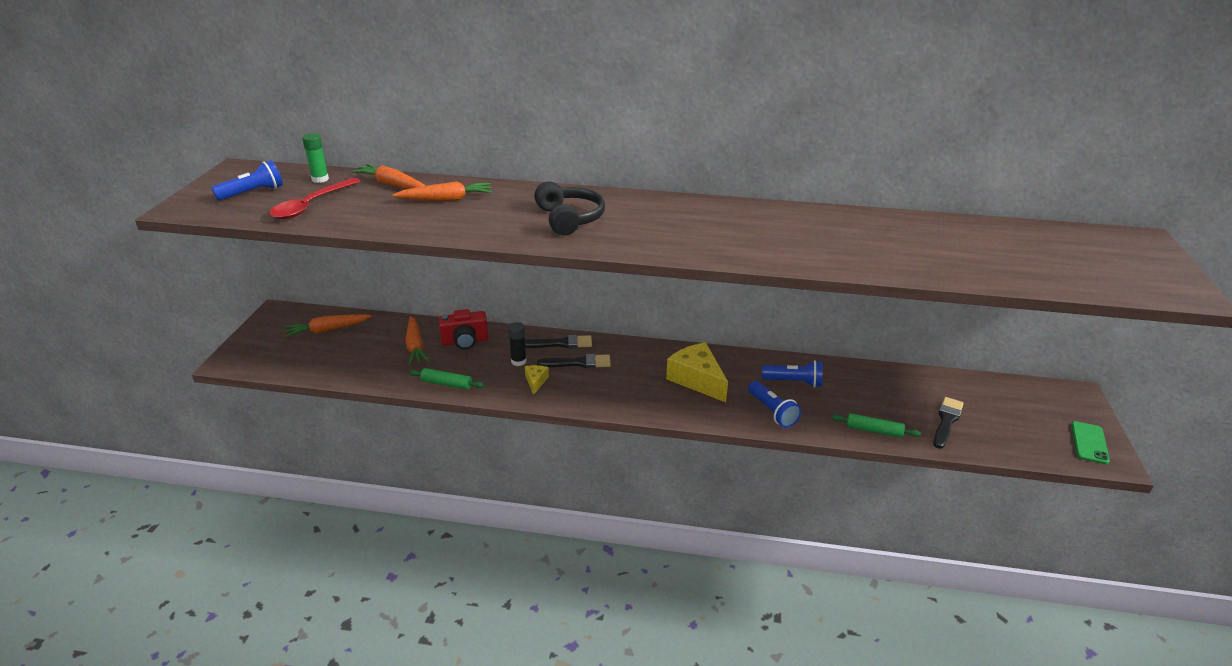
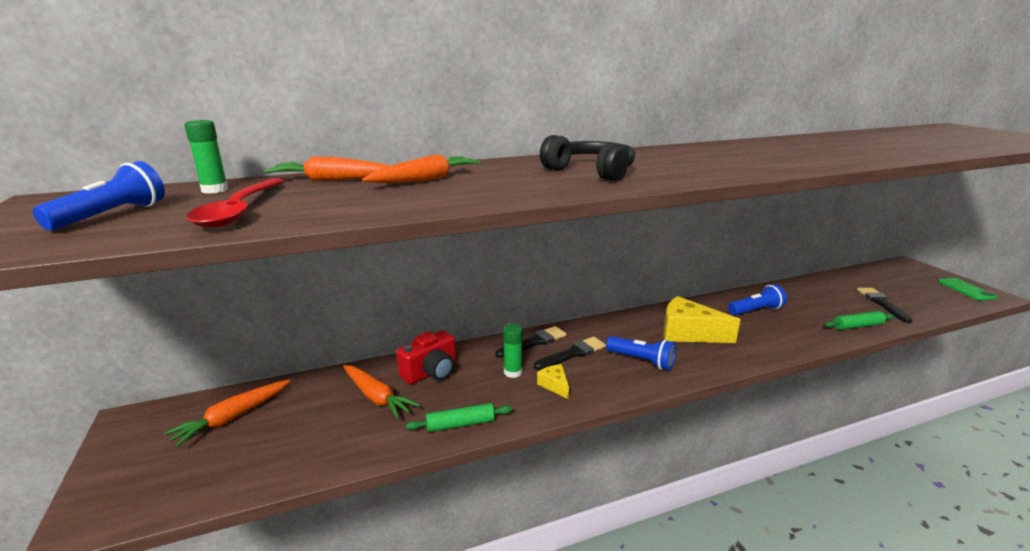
camera: 30 degrees left, 10 degrees down
(518, 361) = (513, 372): black glue stick -> green glue stick
(772, 411) = (777, 337): blue flashlight -> blue flashlight (642, 361)

